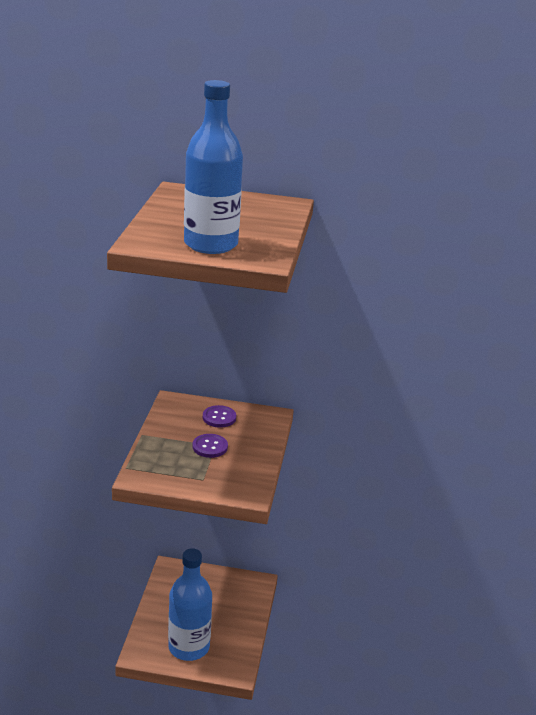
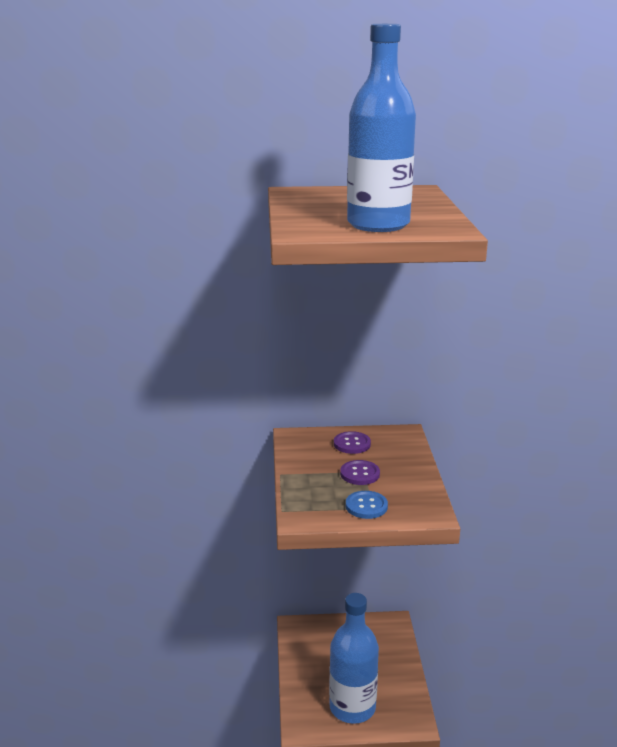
camera: 10 degrees left, 5 degrees down
(198, 477) = (366, 506): none -> blue button

